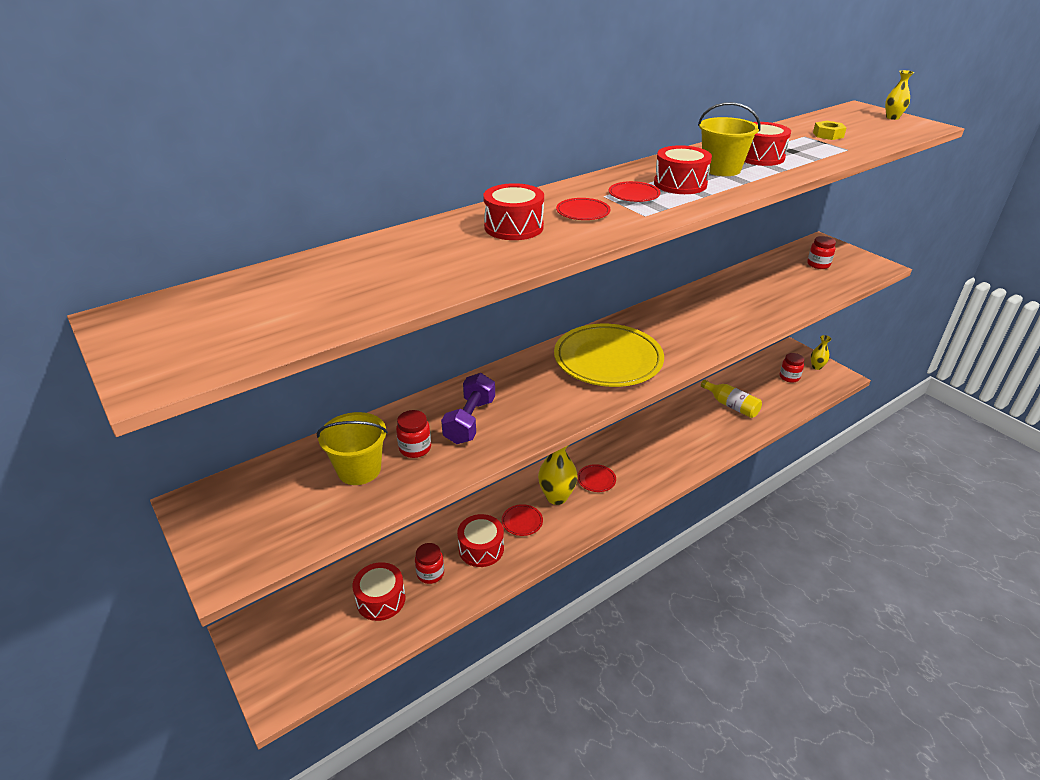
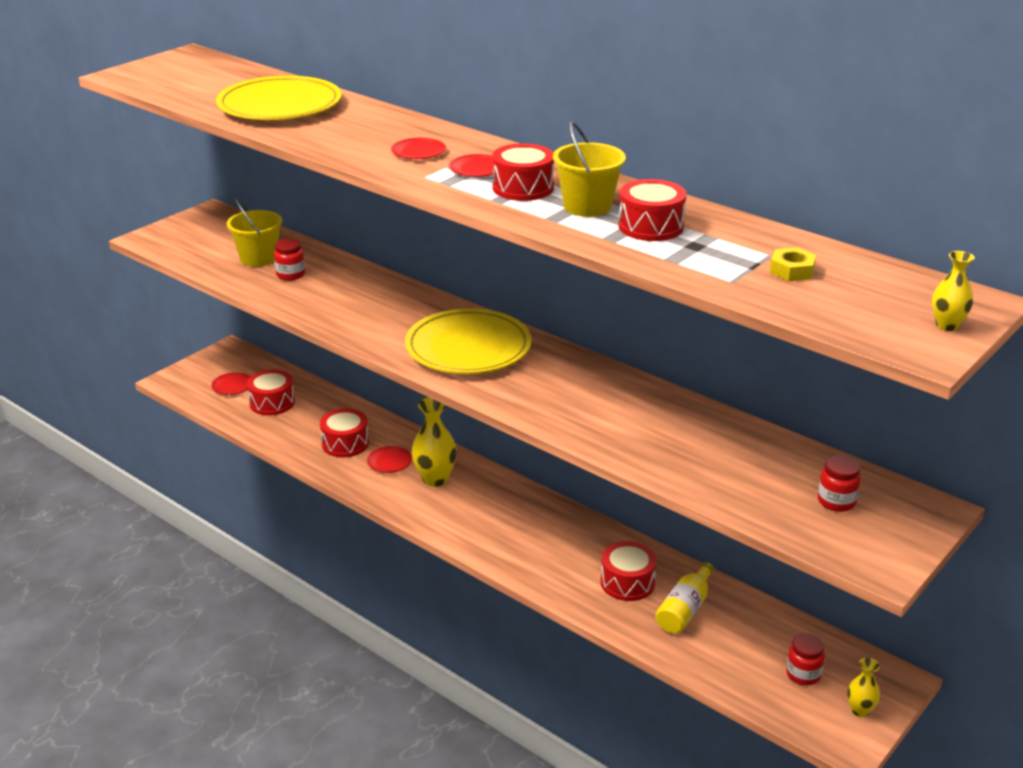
camera: 75 degrees right, 5 degrees down
(402, 267) = (280, 106): none -> yellow plate
(430, 573) = (307, 421): red jar -> none
(470, 421) = (335, 291): purple dumbbell -> none
(514, 227) = (371, 130): red drum -> red drum (627, 582)
(596, 480) = (473, 503): red plate -> red plate (232, 386)

